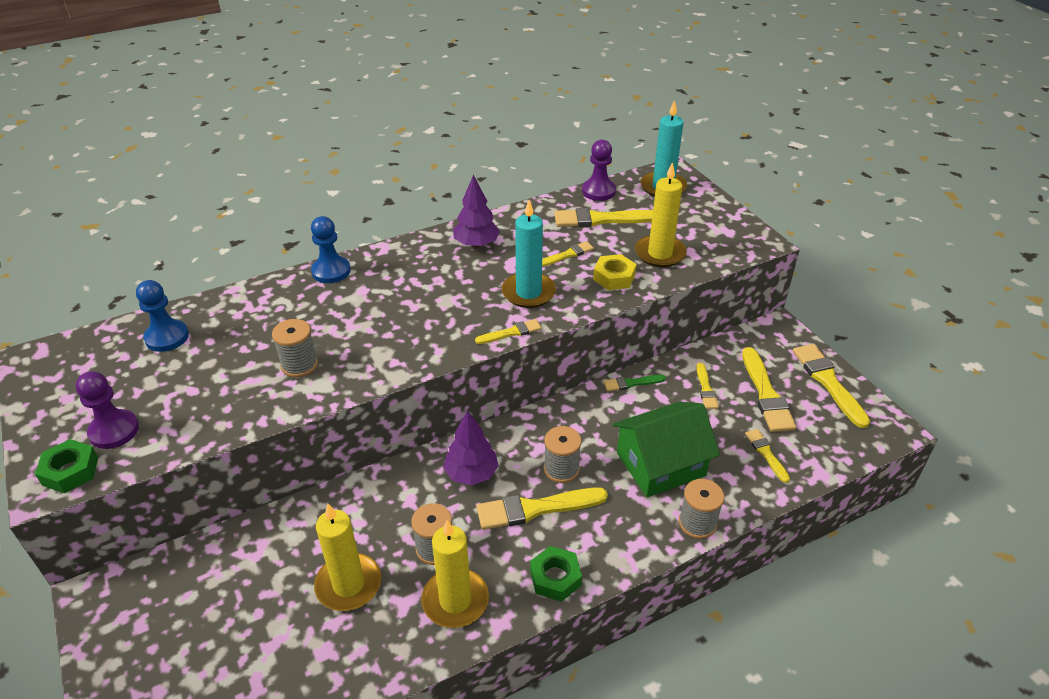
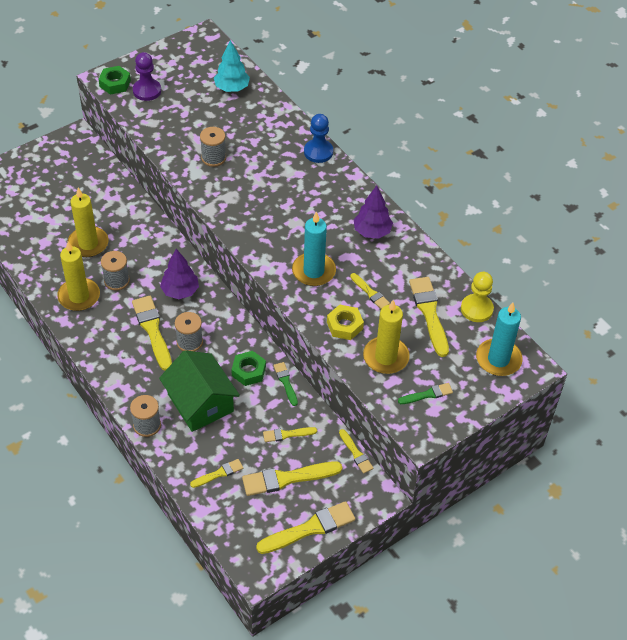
camera: 80 degrees right, 10 degrees up
(167, 337) = (232, 88): blue pawn -> turquoise tree
(511, 332) = (263, 265): yellow brush -> yellow brush (356, 453)
(555, 578) = (97, 345): green nut -> green nut (248, 371)
(598, 191) = (476, 309): purple pawn -> yellow pawn
(708, 232) = (427, 394): none -> green brush

